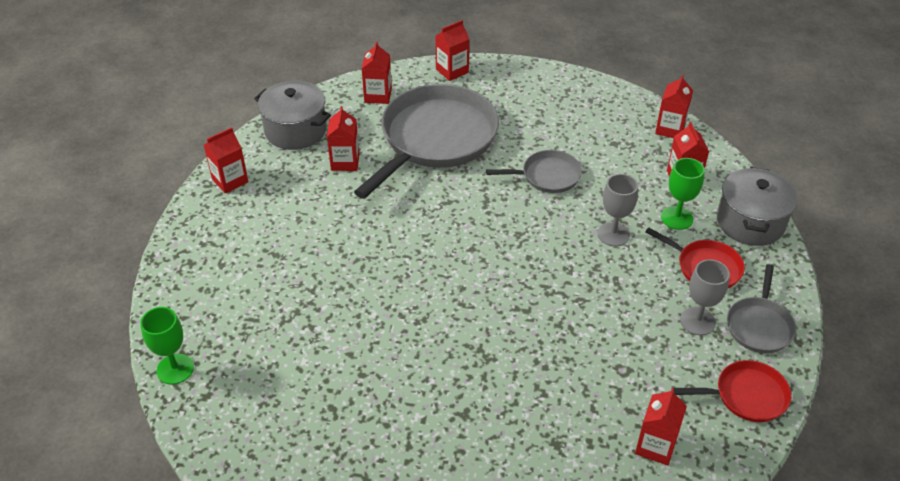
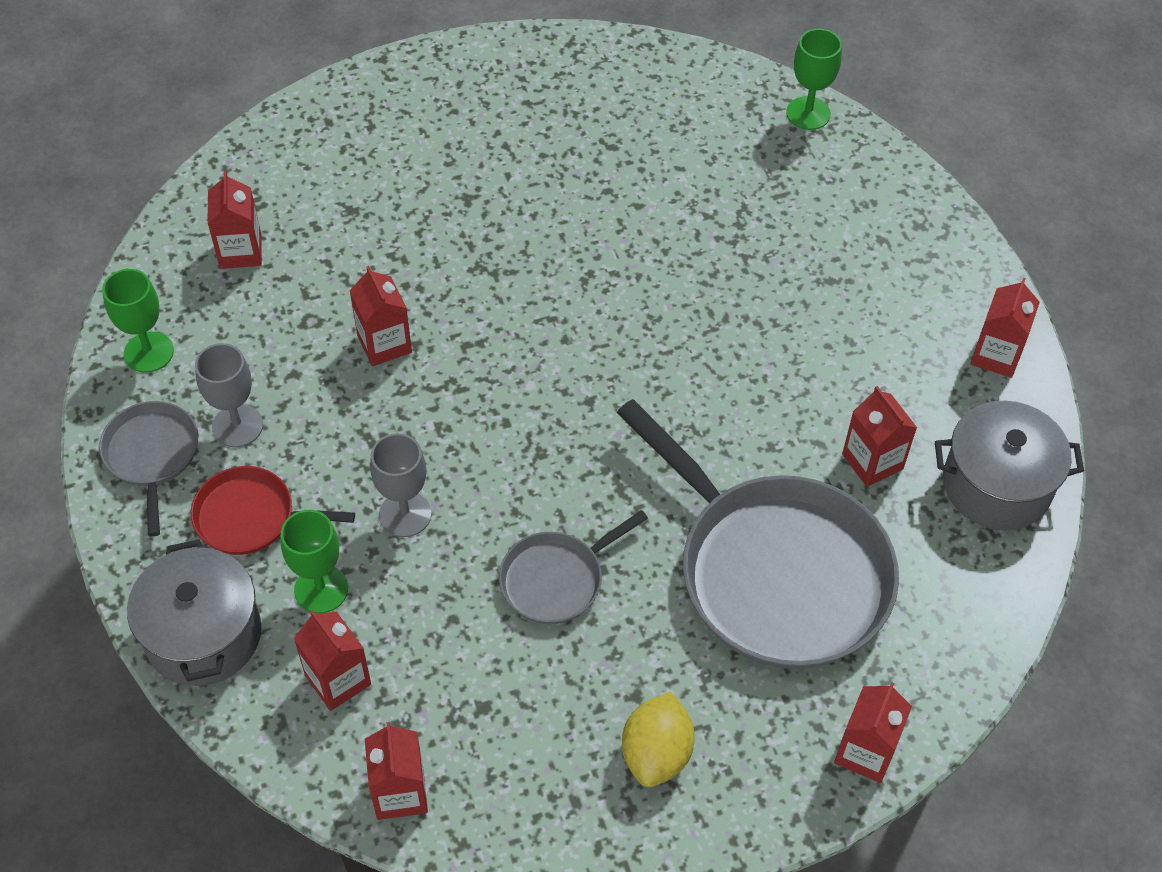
camera: 150 degrees right, 10 degrees up
(378, 95) = (939, 622): red carton -> red carton (384, 344)
(435, 139) = (776, 572): grey pan -> grey pan turned 45 degrees counterclockwise
(543, 101) = (656, 753): none -> yellow lemon
(747, 395) = (149, 352): red pan -> green goblet

